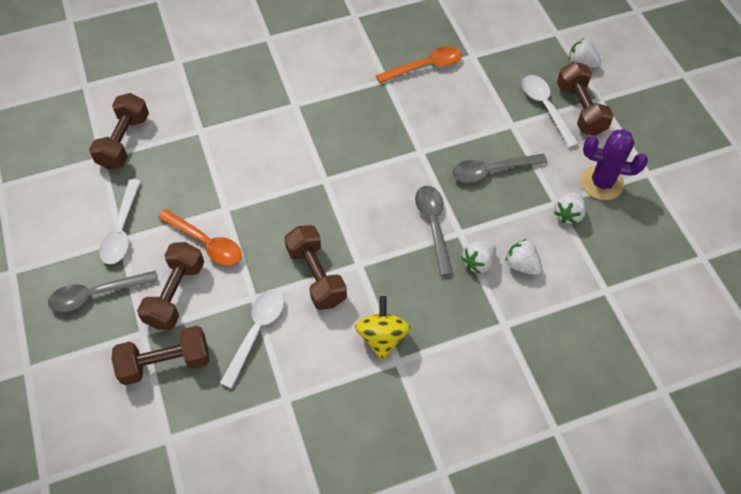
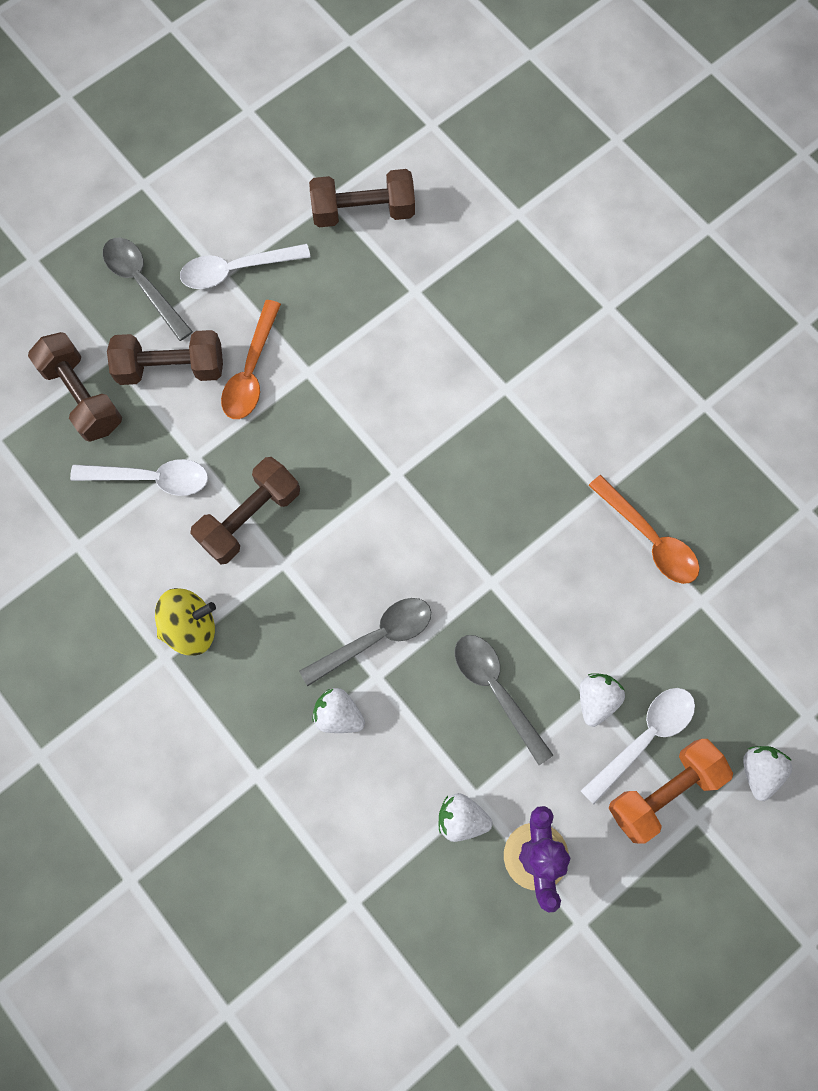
camera: 70 degrees right, 15 degrees up
(522, 265) = (354, 774): white strawberry -> white strawberry (596, 699)
(580, 109) = (663, 791): brown dumbbell -> orange dumbbell

